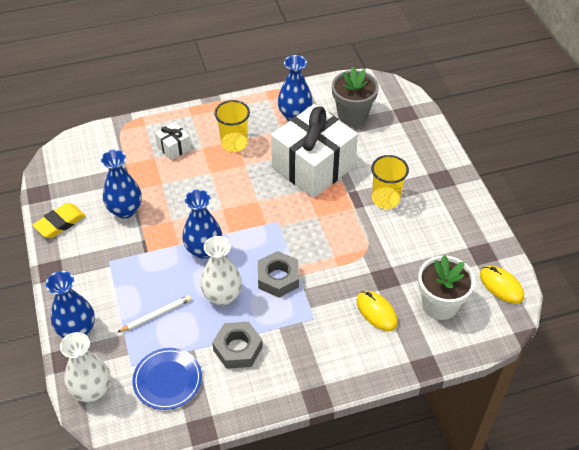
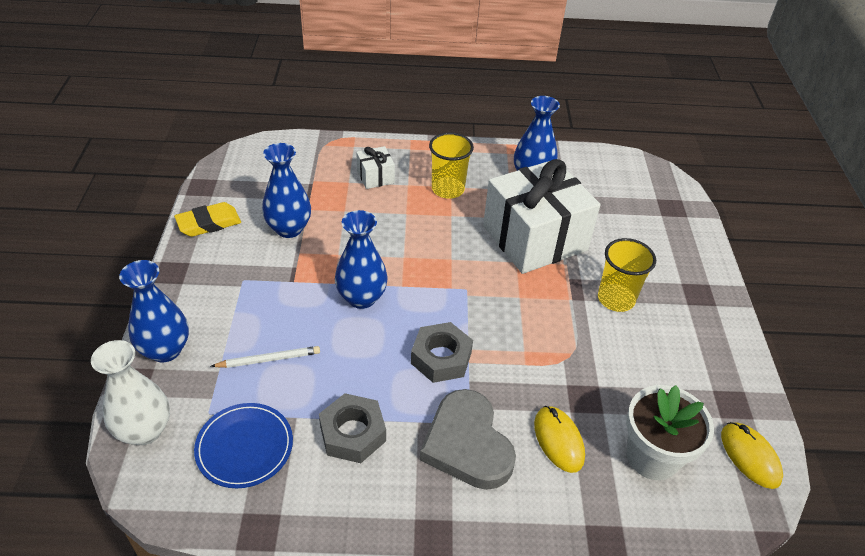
camera: 15 degrees right, 5 degrees down
(222, 296) = (361, 359): white vase -> none
(317, 332) = (467, 444): none -> grey heart
(352, 114) = (604, 193): grey flower pot -> none

